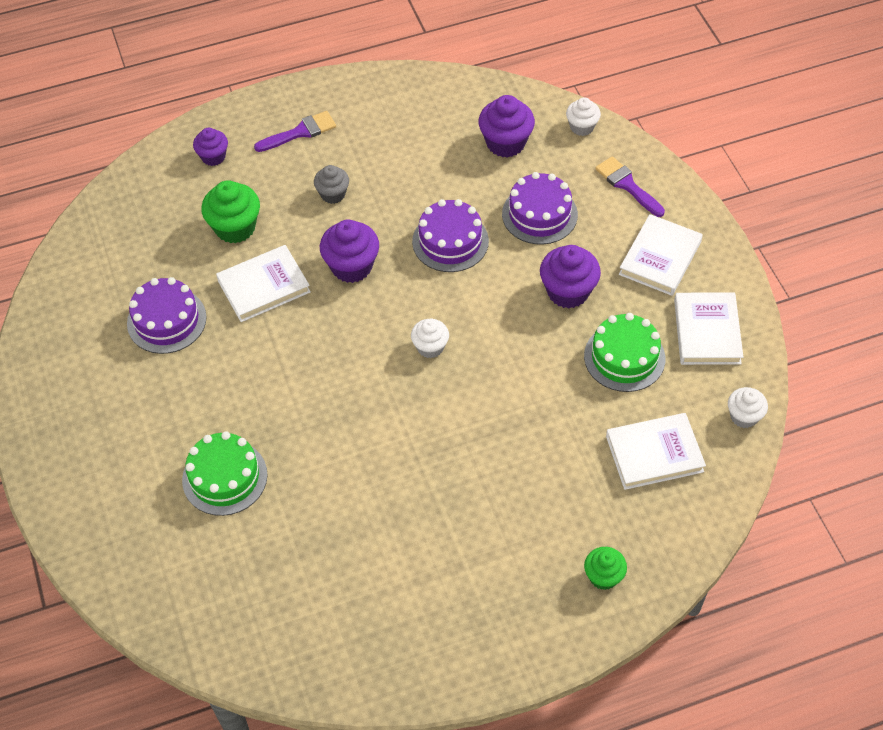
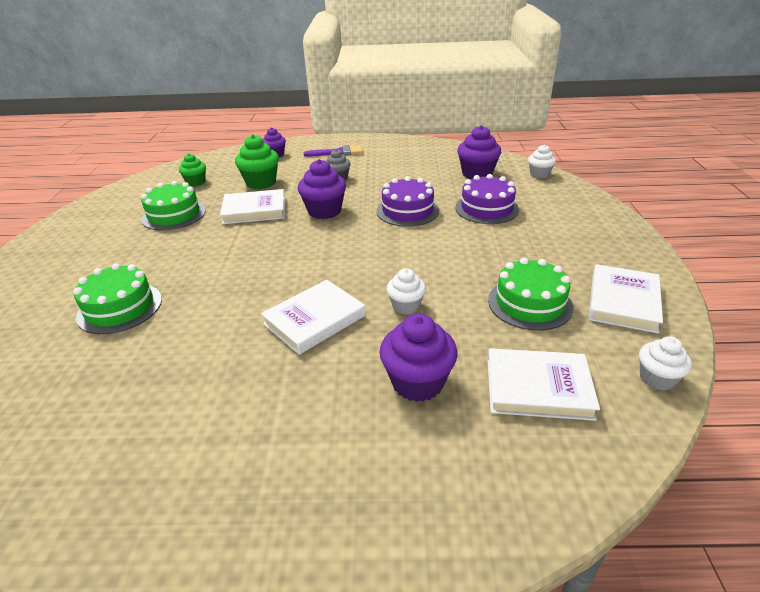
camera: 20 degrees right, 20 degrees down
(166, 320) = (174, 215): purple cake -> green cake
(430, 347) = (353, 263): white cupcake -> white cupcake (406, 306)
(568, 291) = (491, 252): purple cupcake -> purple cupcake (417, 382)
(603, 576) = (428, 503): green cupcake -> green cupcake (196, 182)
(627, 185) = (567, 205): purple brush -> none
(660, 258) = (585, 247): white book -> white book (314, 320)

